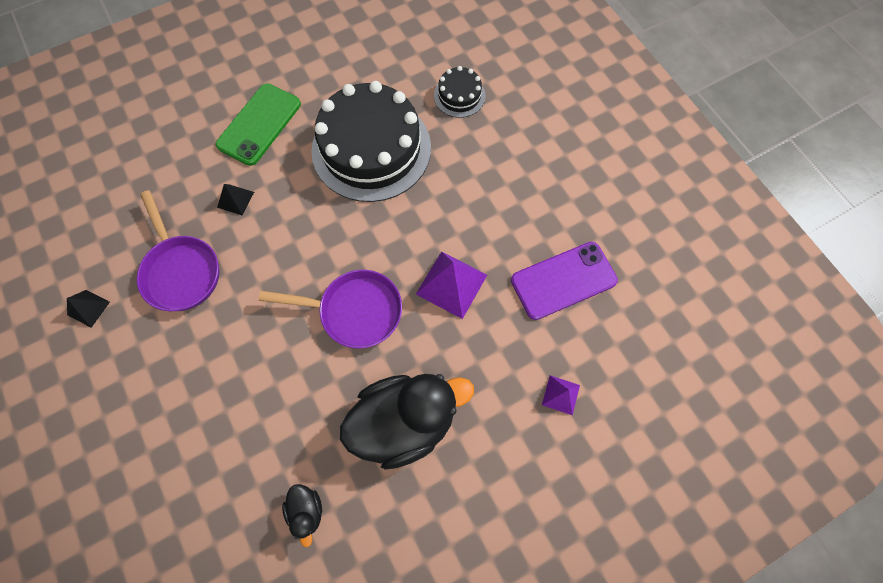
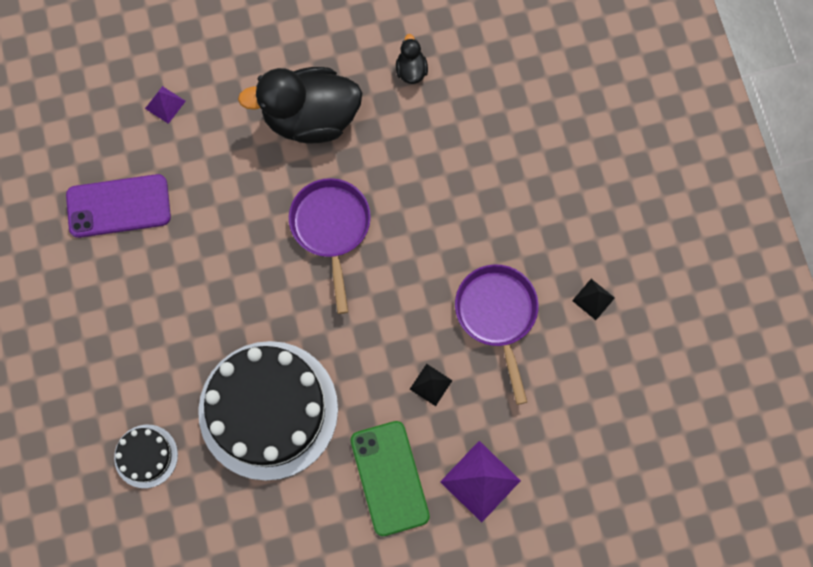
camera: 165 degrees left, 5 degrees up
(259, 124) = (389, 478): green phone -> green phone turned 60 degrees counterclockwise
(355, 311) = (331, 228): purple pan -> purple pan turned 60 degrees clockwise
(451, 284) = (229, 231): purple pyramid -> purple pyramid (480, 481)

